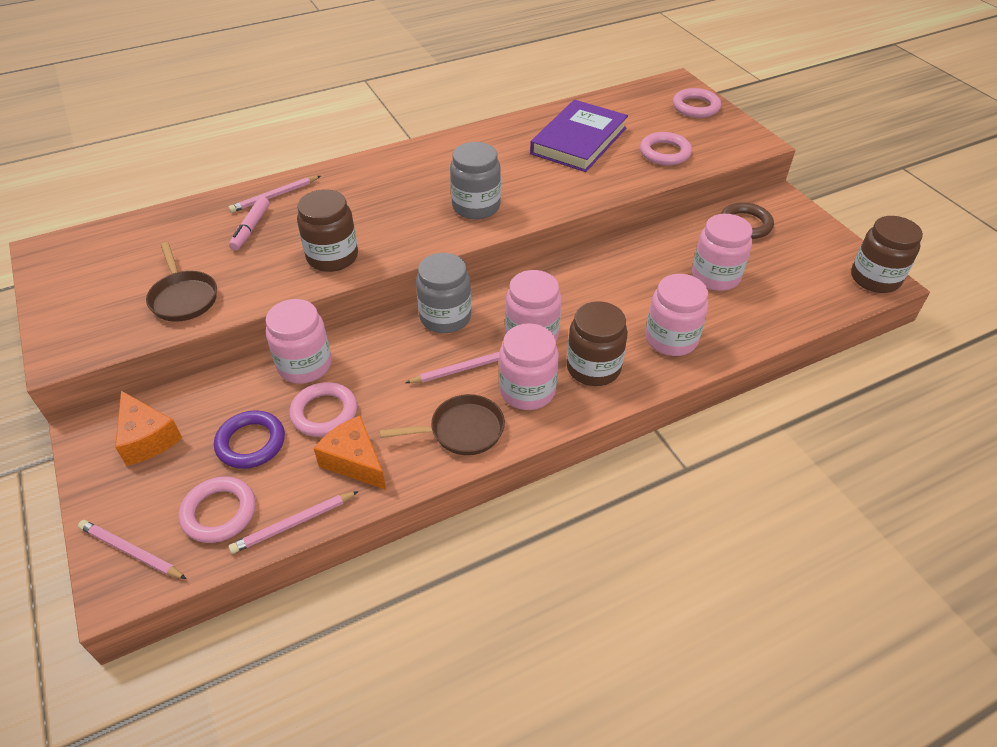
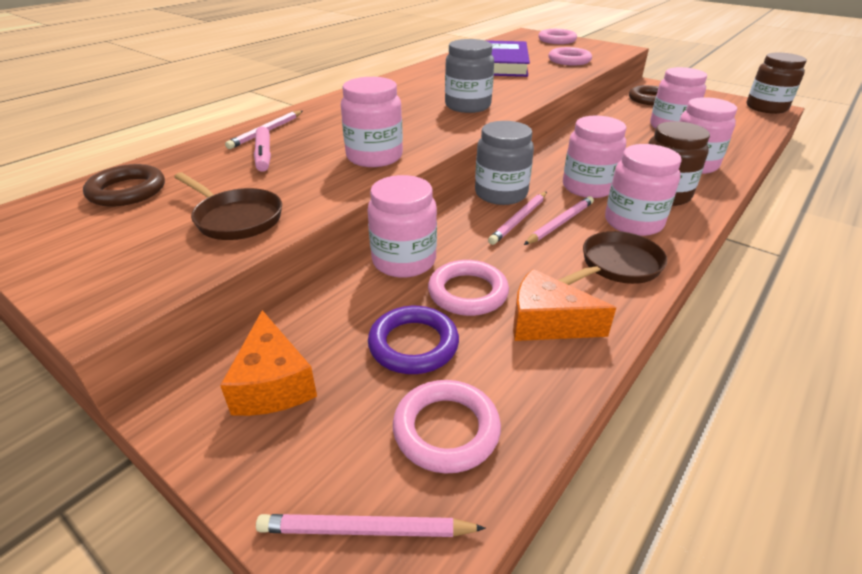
camera: 25 degrees left, 10 degrees down
(133, 242) = (127, 191): none -> brown ring
(147, 438) = (273, 383): orange cheese -> orange cheese turned 45 degrees clockwise
(293, 524) = (548, 406): pink pencil -> pink pencil (519, 220)
(332, 257) = (374, 157): brown jar -> pink jar

